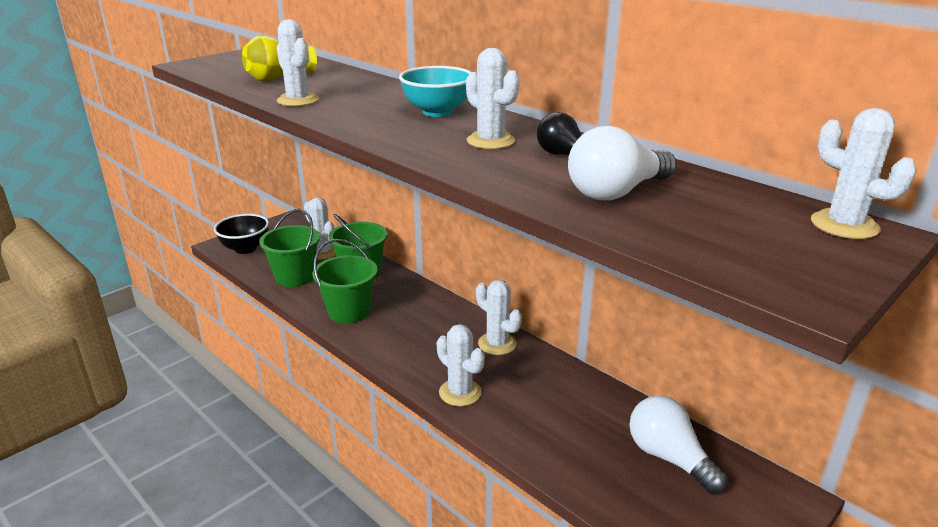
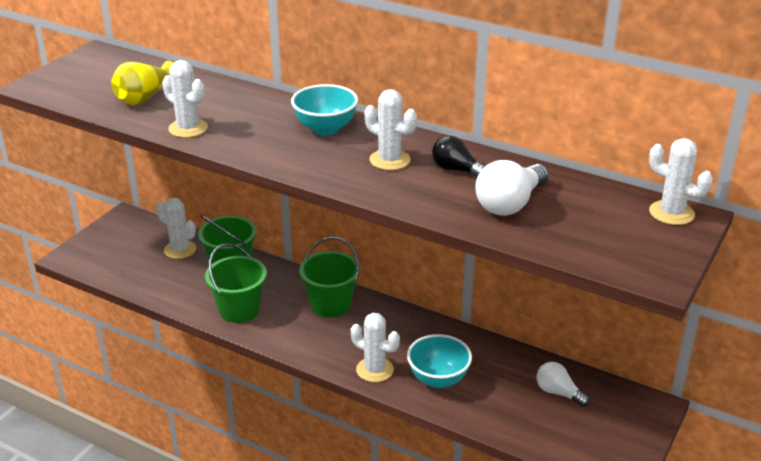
camera: 15 degrees left, 5 degrees up
(245, 248) = (96, 258): black bowl -> none
(295, 277) = (166, 282): green bucket -> green bucket (331, 305)
(497, 344) = (389, 319): white cactus -> none
(527, 415) = (438, 379): none -> turquoise bowl
(669, 457) = (558, 393): white light bulb -> white light bulb, size x0.66

